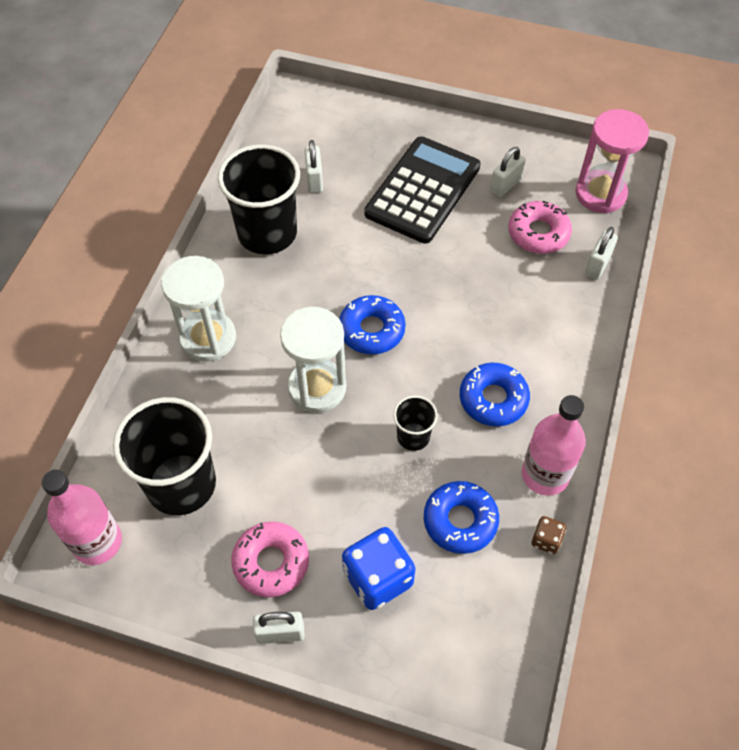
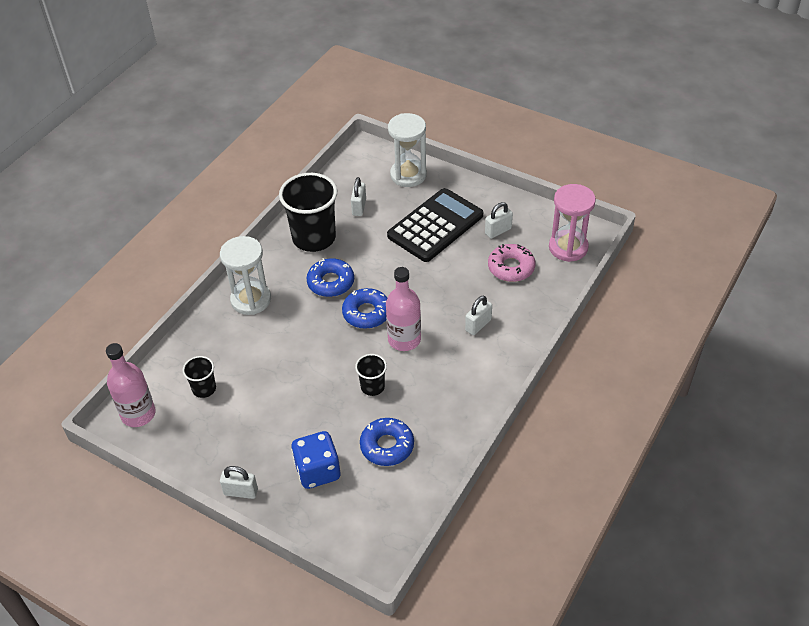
camera: 15 degrees right, 10 degrees down
(181, 484) = (204, 389): black cup -> black cup, size x0.49
(271, 562) = (248, 448): pink donut -> none
(317, 388) = (316, 344): white hourglass -> white hourglass (408, 175)
(493, 399) = (438, 372): blue donut -> blue donut (331, 282)
(545, 474) = (458, 427): pink bottle -> pink bottle (404, 339)
(546, 540) = (444, 469): brown dice -> none
(597, 265) = (547, 296): white padlock -> white padlock (478, 325)

